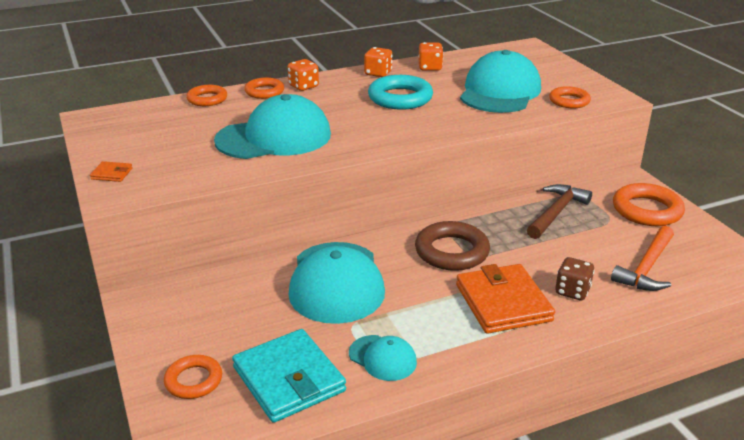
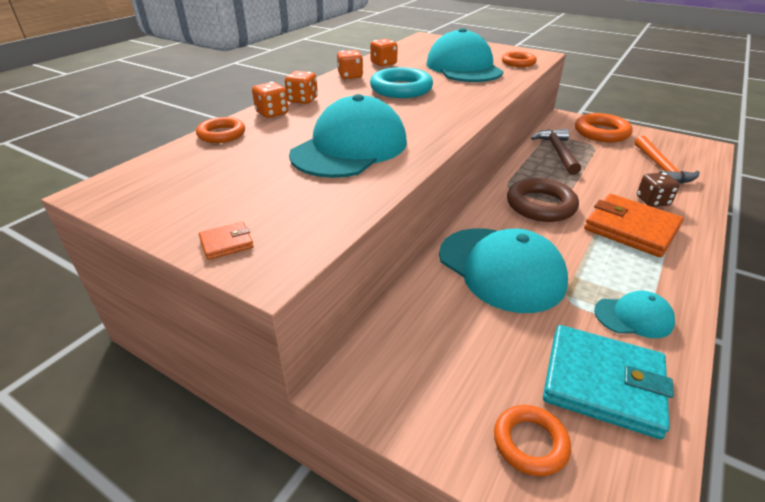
camera: 35 degrees left, 5 degrees up
(264, 92) = (272, 113): orange ring -> orange dice

